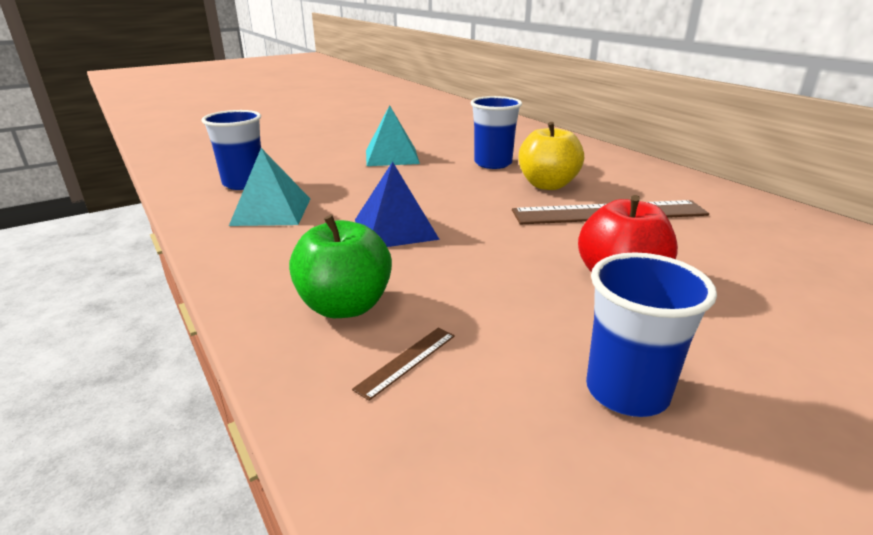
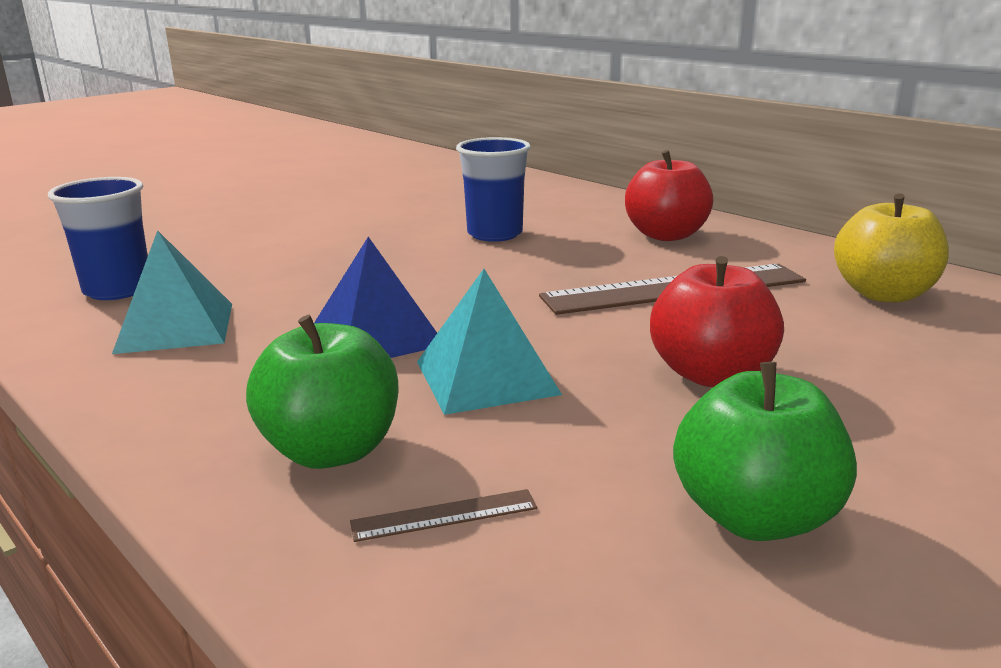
camera: 10 degrees left, 5 degrees down
(392, 156) = (341, 234): turquoise pyramid -> turquoise pyramid (486, 377)
(406, 361) = (444, 515): brown ruler -> brown ruler turned 45 degrees clockwise
(547, 185) = (580, 258): yellow apple -> yellow apple (883, 294)
(613, 173) = (666, 235): none -> red apple
(627, 391) = (755, 517): blue cup -> green apple

